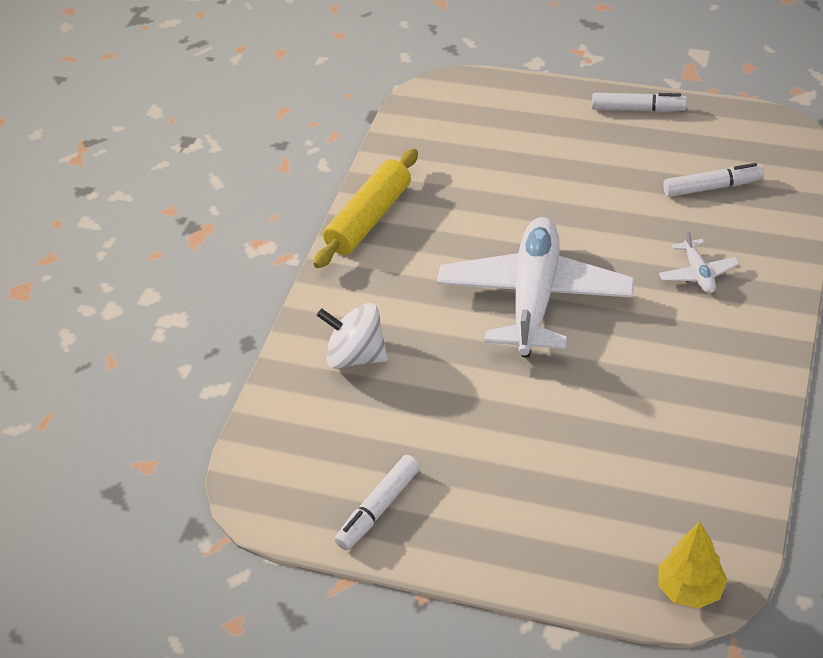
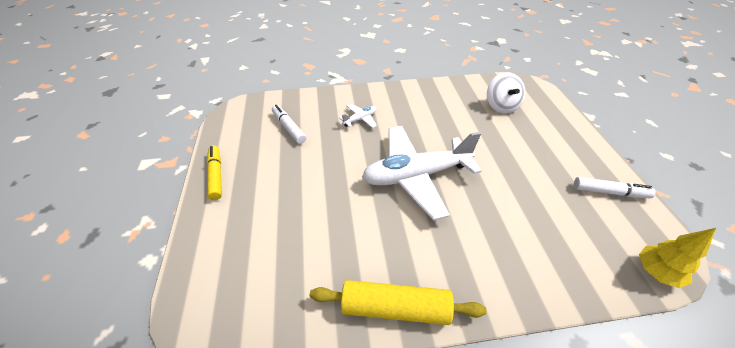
camera: 120 degrees left, 0 degrees up
(356, 356) = (529, 251): white spinning top -> white spinning top (501, 106)
(638, 109) = (216, 175): white marker -> yellow marker
(690, 589) = (533, 87): yellow tree -> yellow tree (656, 272)

